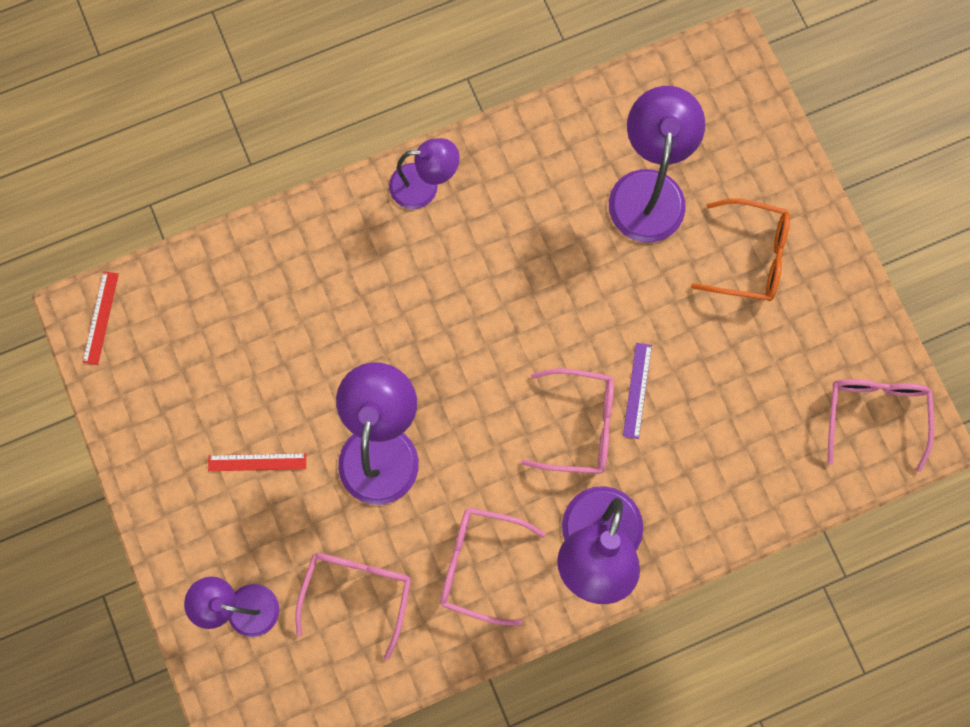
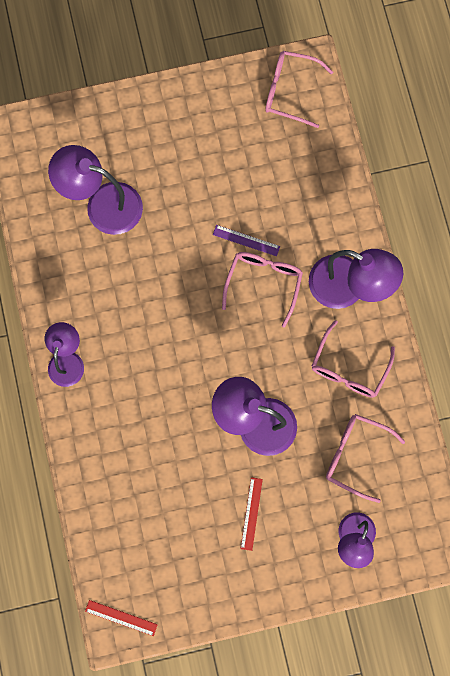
camera: 80 degrees left, 0 degrees up
(750, 257) = (166, 147): orange glasses -> none

